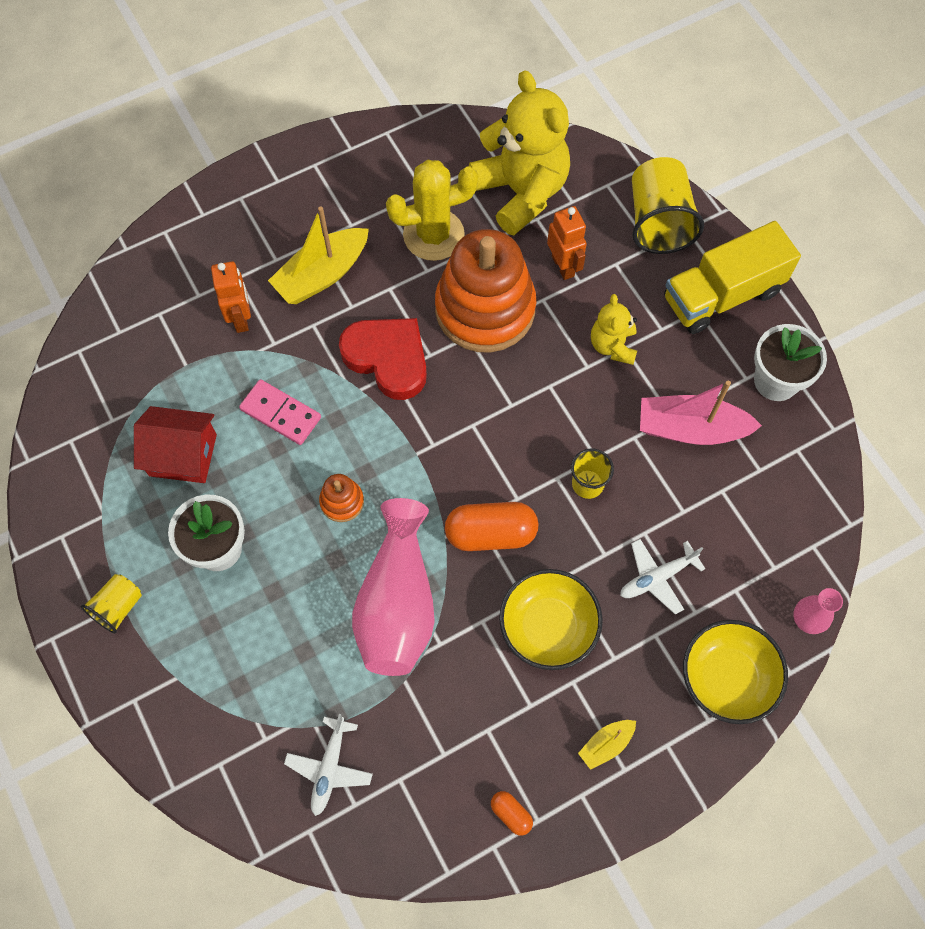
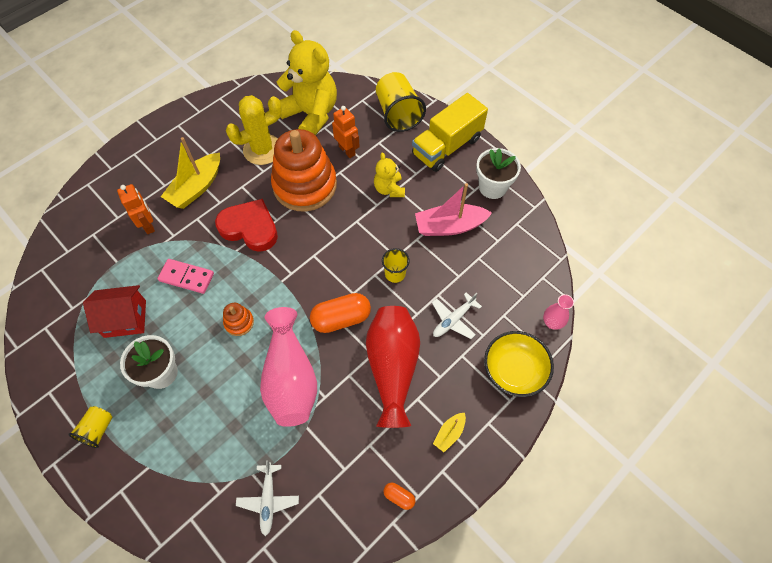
camera: 15 degrees left, 5 degrees down
(548, 627) = (392, 368): yellow bowl -> red vase

